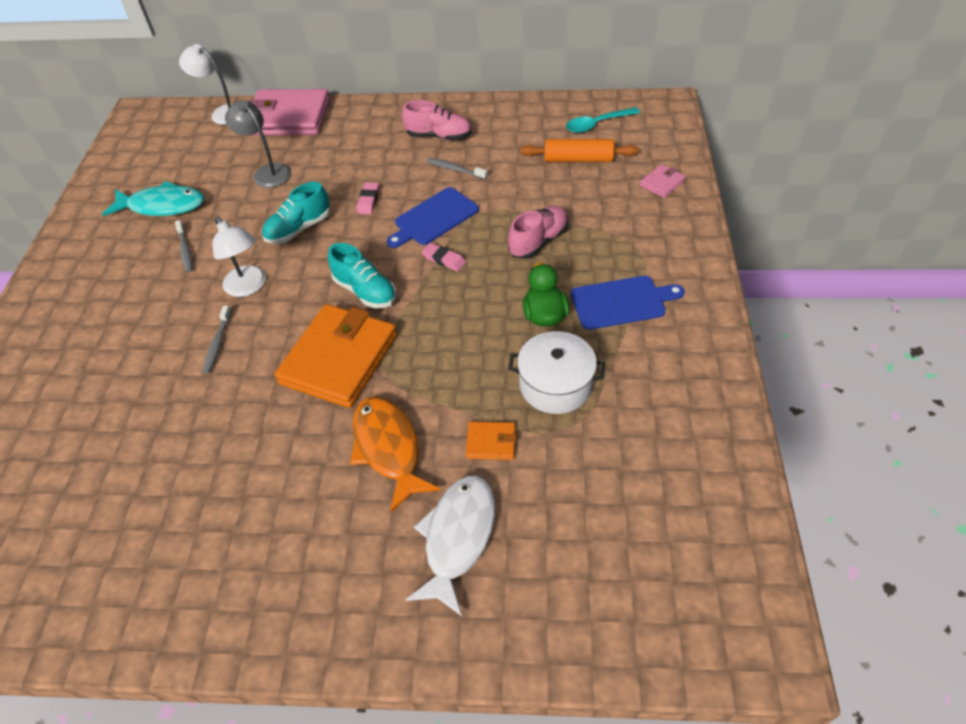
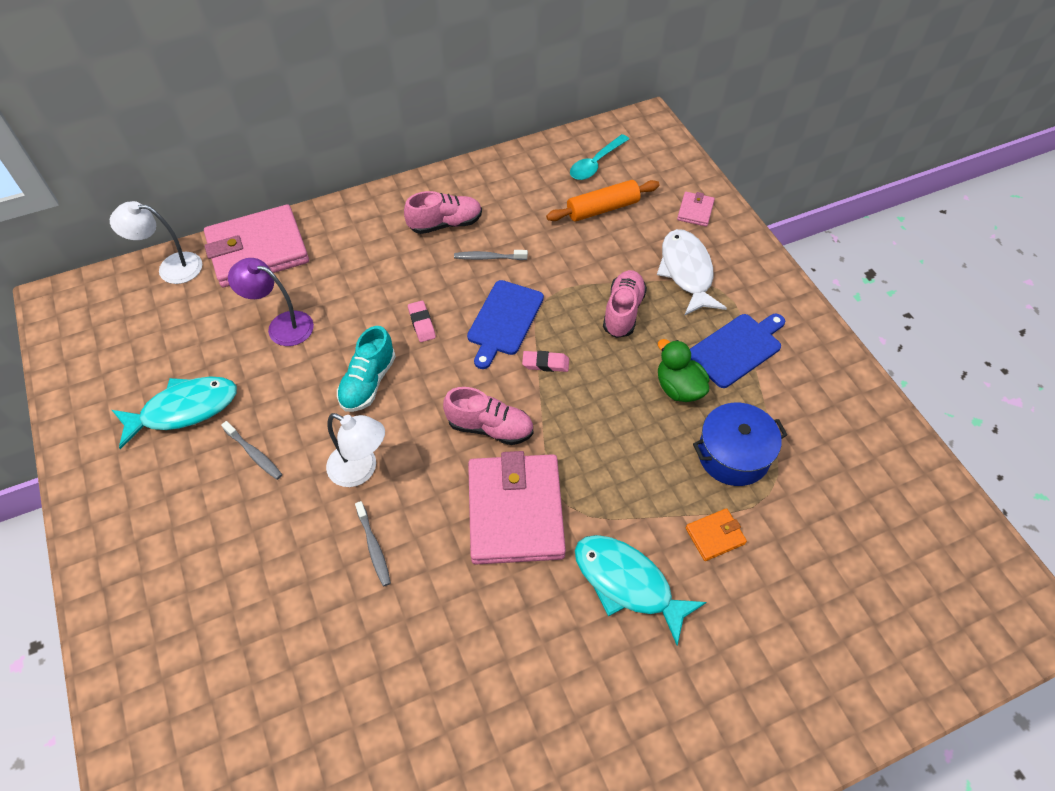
camera: 30 degrees left, 5 degrees up
(267, 172) = (282, 326): grey lamp -> purple lamp
(339, 359) = (515, 511): orange wallet -> pink wallet
(365, 291) = (490, 427): turquoise shoe -> pink shoe
(388, 448) = (627, 583): orange fish -> turquoise fish
(457, 538) = (747, 641): white fish -> white fish (687, 272)
(555, 385) = (733, 454): white pot -> blue pot

